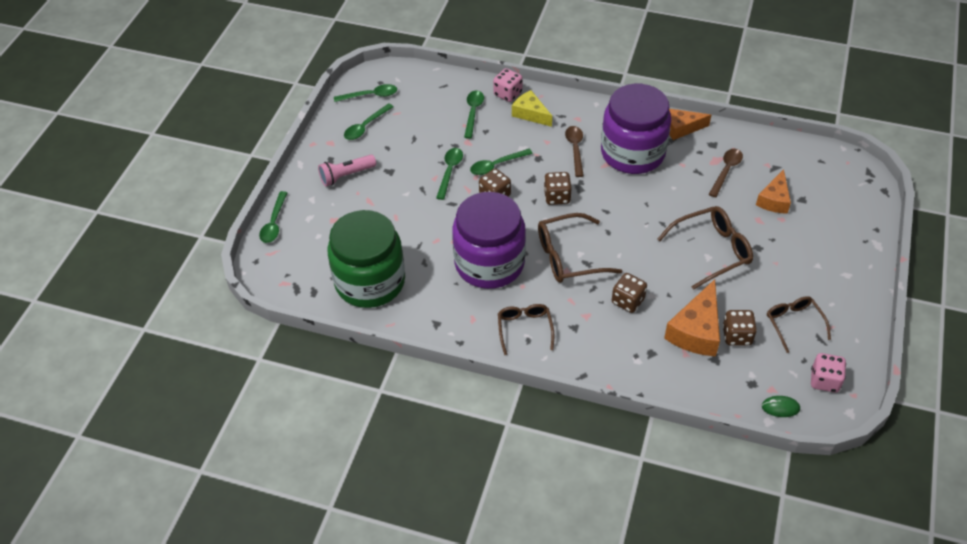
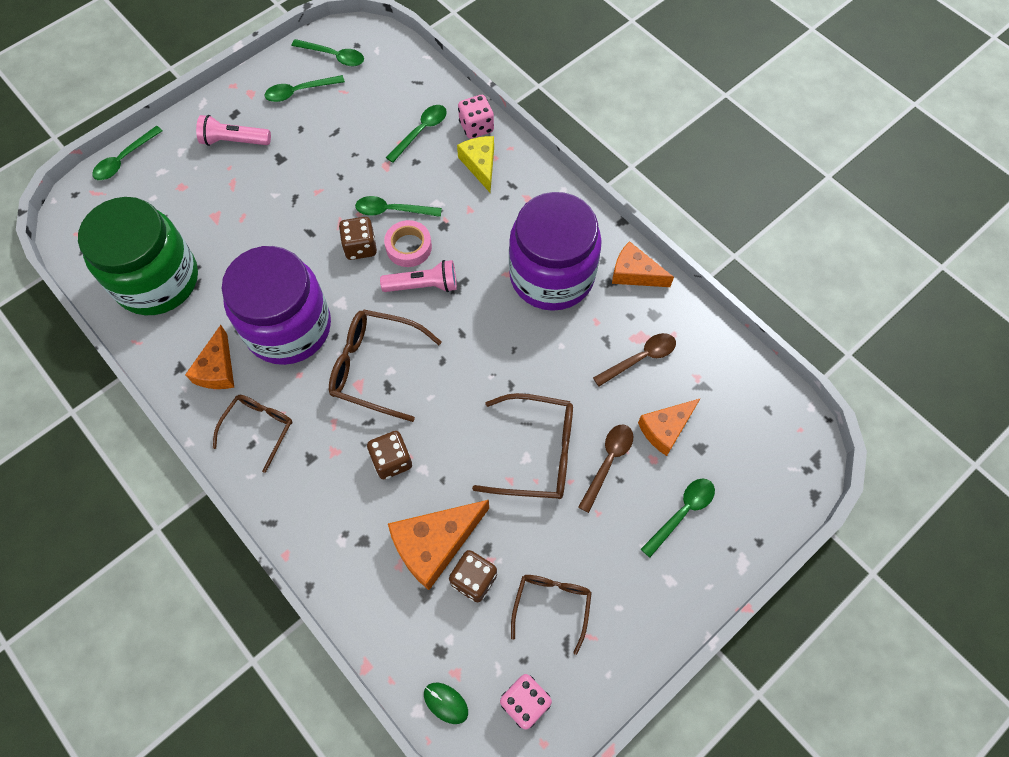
camera: 30 degrees right, 15 degrees up
(450, 171) = (338, 192): green spoon -> green spoon (682, 513)
(463, 310) = (217, 369): none -> orange cheese
(527, 180) = (408, 247): none -> pink tape
(557, 197) = (423, 285): brown dice -> pink flashlight
(575, 149) = (492, 236): brown spoon -> brown spoon (608, 462)

